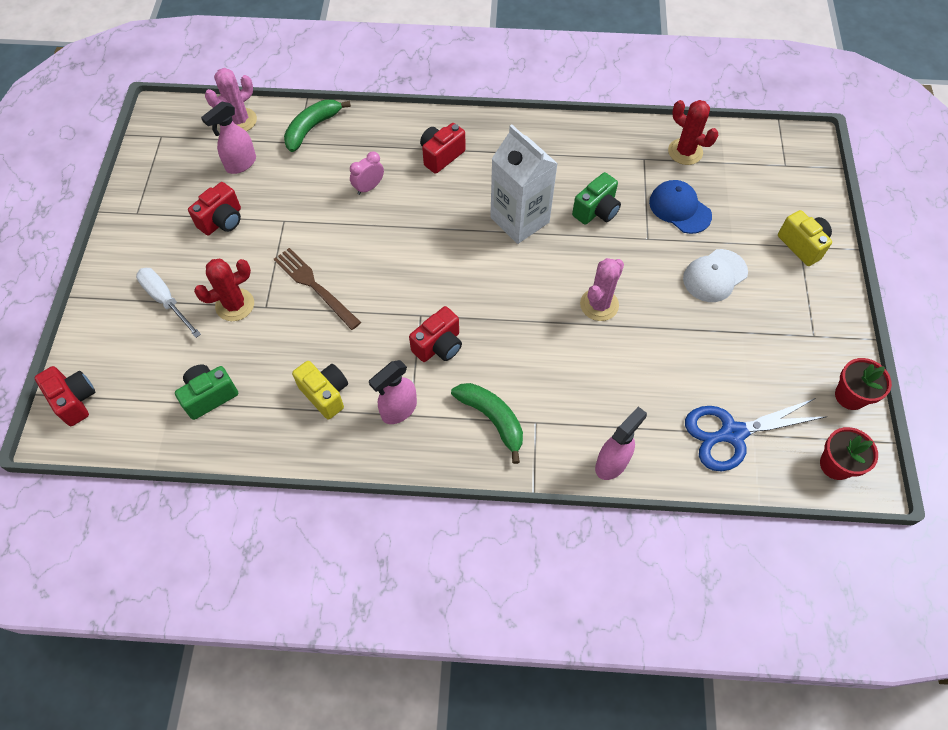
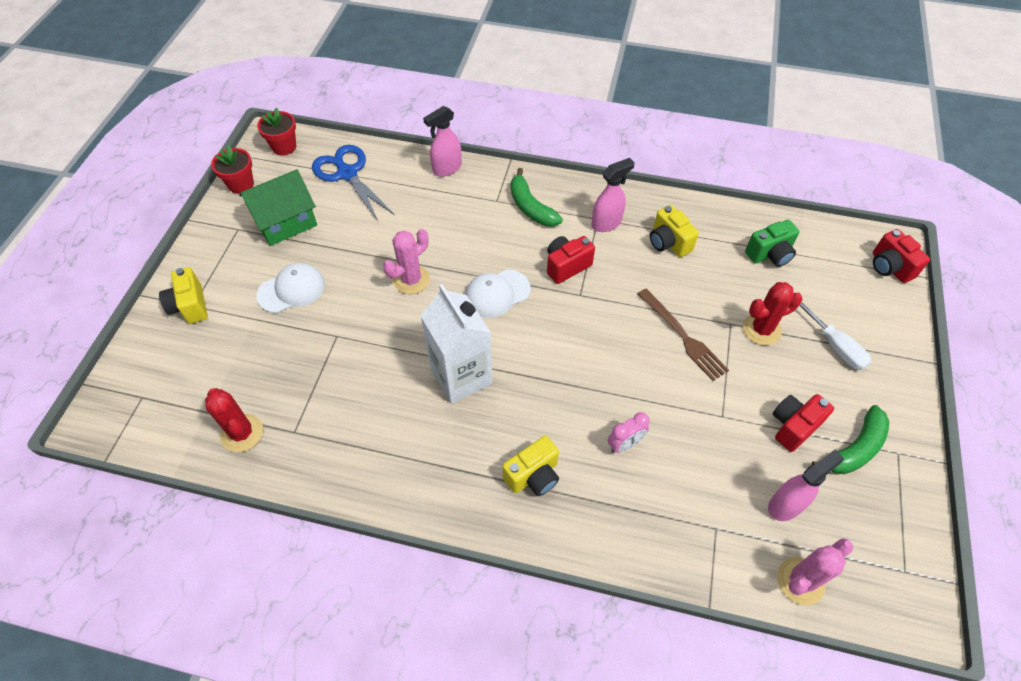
camera: 170 degrees left, 5 degrees down
(312, 128) = (698, 549): green banana -> green banana (855, 449)
(441, 156) = (533, 476): red camera -> yellow camera
(506, 303) = (497, 293): none -> white cap
(596, 211) = (376, 374): green camera -> none
(679, 208) = (287, 363): blue cap -> none
(732, 433) = (347, 174): blue scissors -> blue scissors turned 120 degrees counterclockwise
(767, 353) = (285, 222): none -> green house

